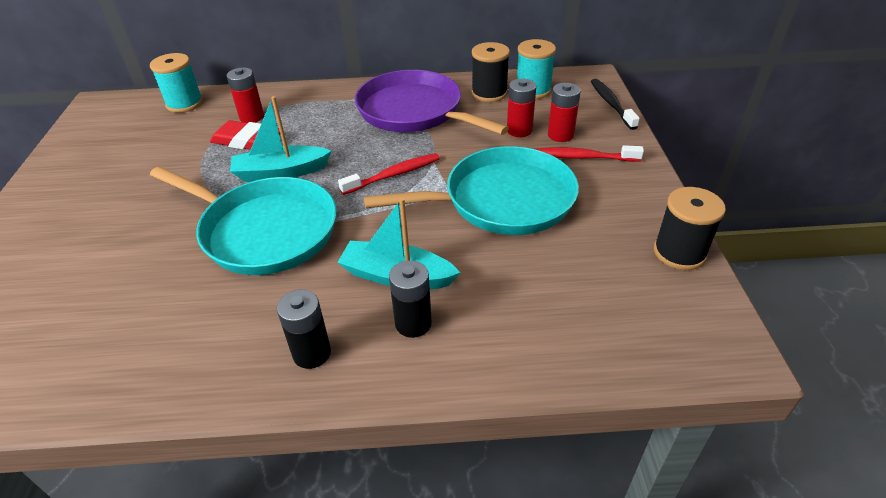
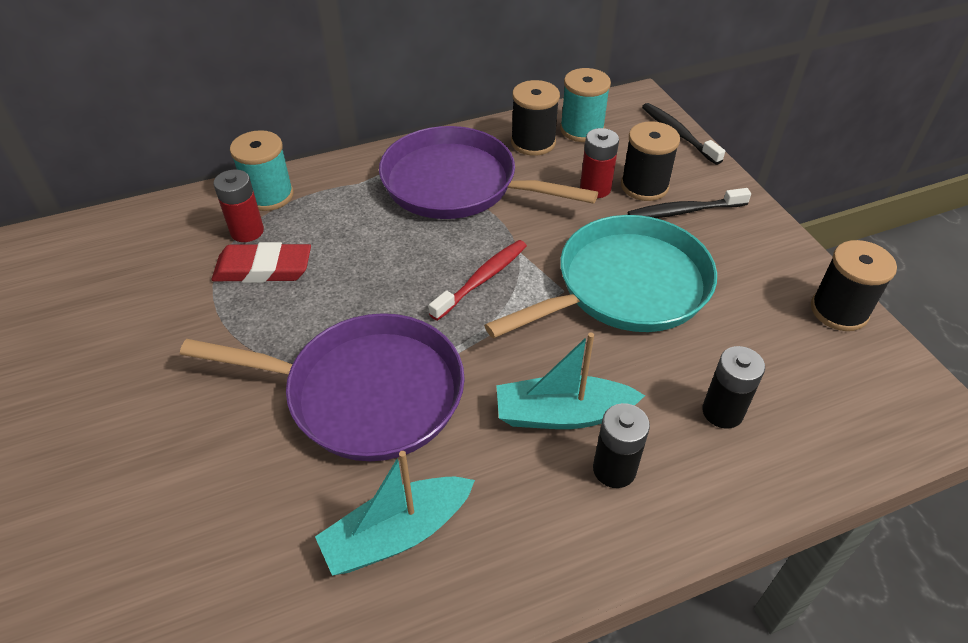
camera: 20 degrees left, 5 degrees up
(185, 104) = (136, 228): turquoise spool -> turquoise spool (269, 195)
(265, 231) = (367, 393): turquoise pan -> purple pan
(281, 172) = (337, 306): turquoise boat -> turquoise boat (397, 534)
(312, 353) = (522, 539): black battery -> black battery (722, 412)
(560, 135) = (644, 186): red battery -> black spool
(583, 157) = (684, 211): red toothbrush -> black toothbrush

